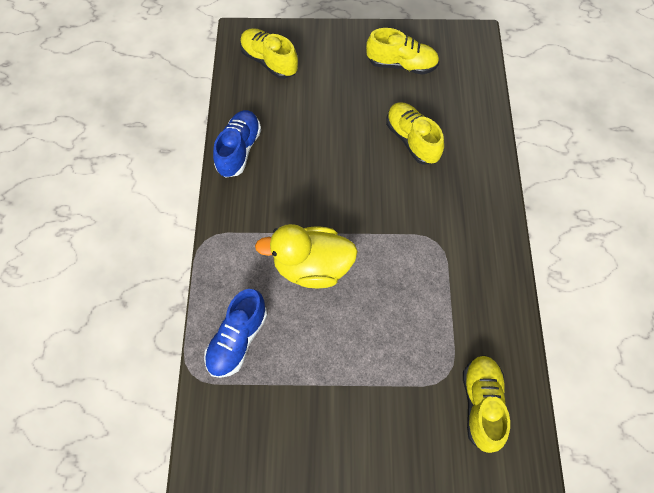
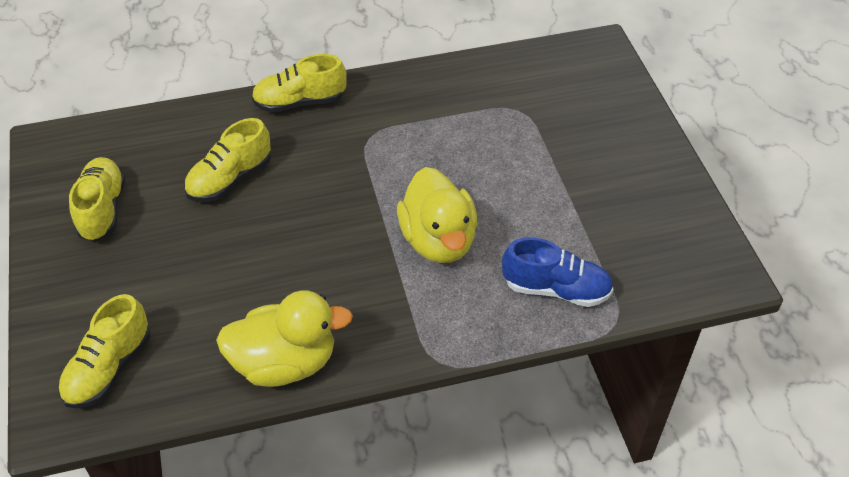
camera: 105 degrees left, 15 degrees down
(239, 150) = (285, 363): blue shoe -> yellow duck
(481, 404) = (534, 83): yellow shoe -> yellow shoe (300, 102)

